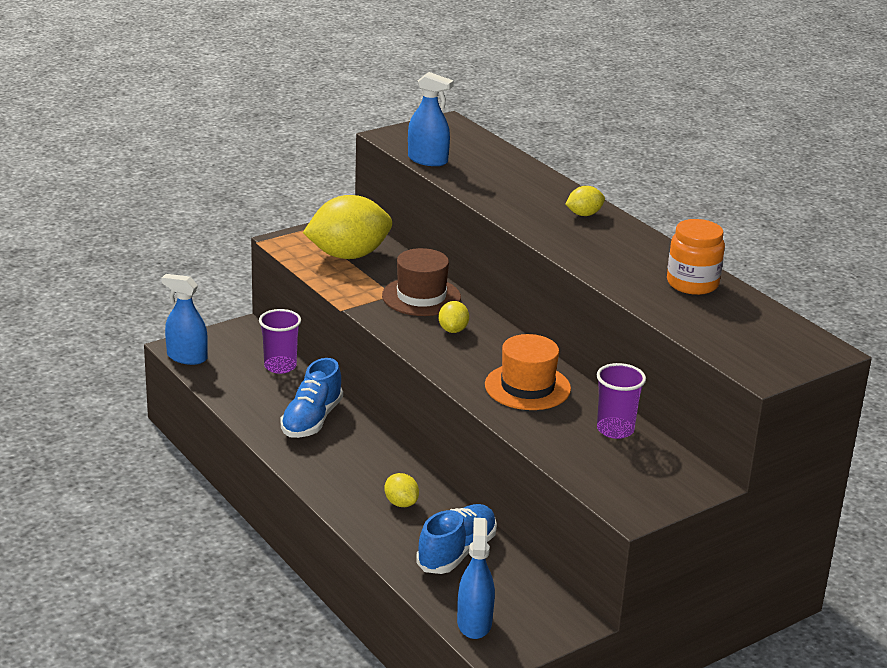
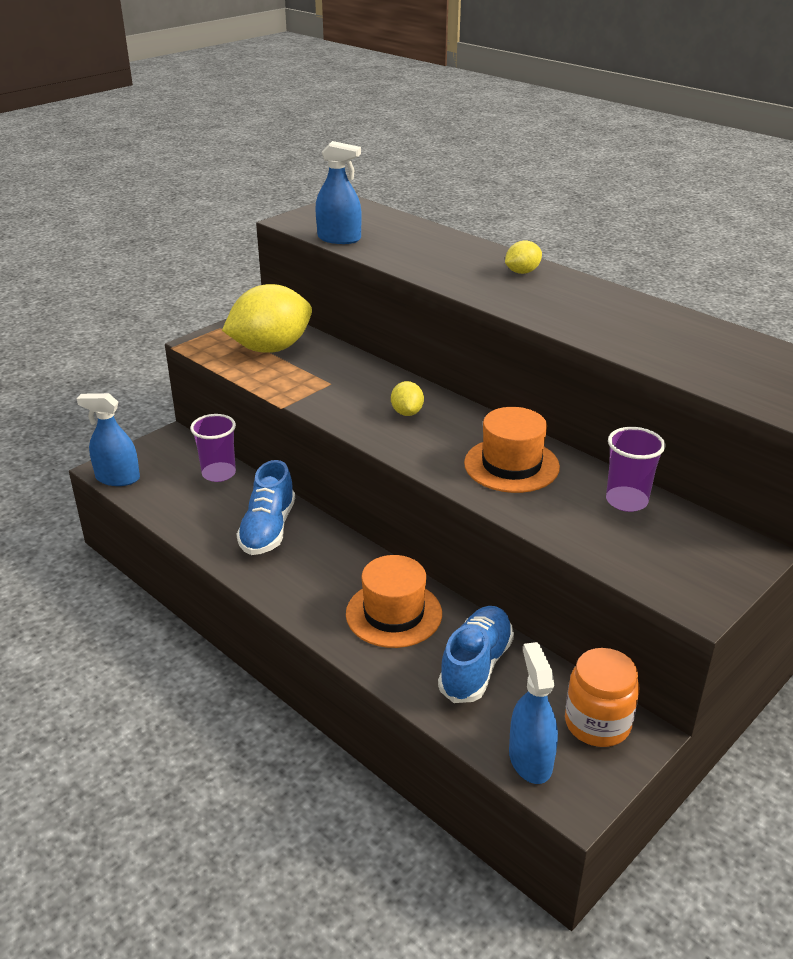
camera: 10 degrees left, 5 degrees up
(401, 503) = (393, 614): yellow lemon -> orange hat
(421, 297) = (360, 381): brown hat -> none
(692, 283) = (673, 328): orange jar -> orange jar (597, 723)

